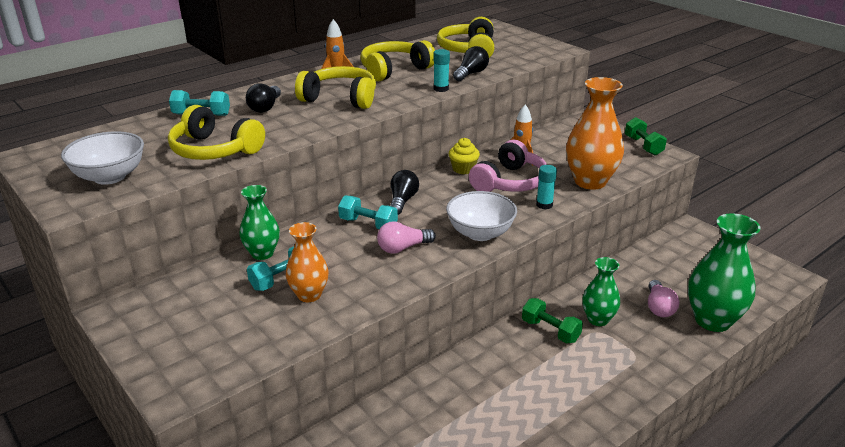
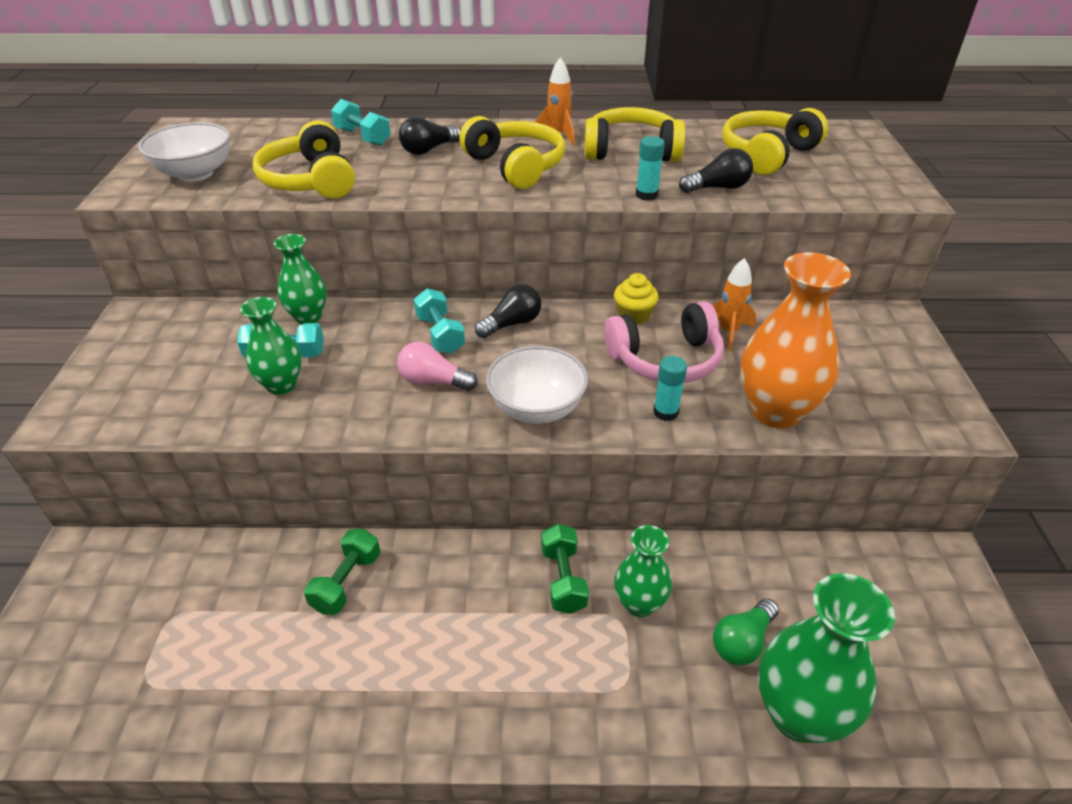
camera: 40 degrees right, 10 degrees up
(309, 295) = (281, 385): orange vase -> green vase
(643, 146) = (937, 396): green dumbbell -> green dumbbell (346, 582)
(659, 307) = (742, 642): pink light bulb -> green light bulb

